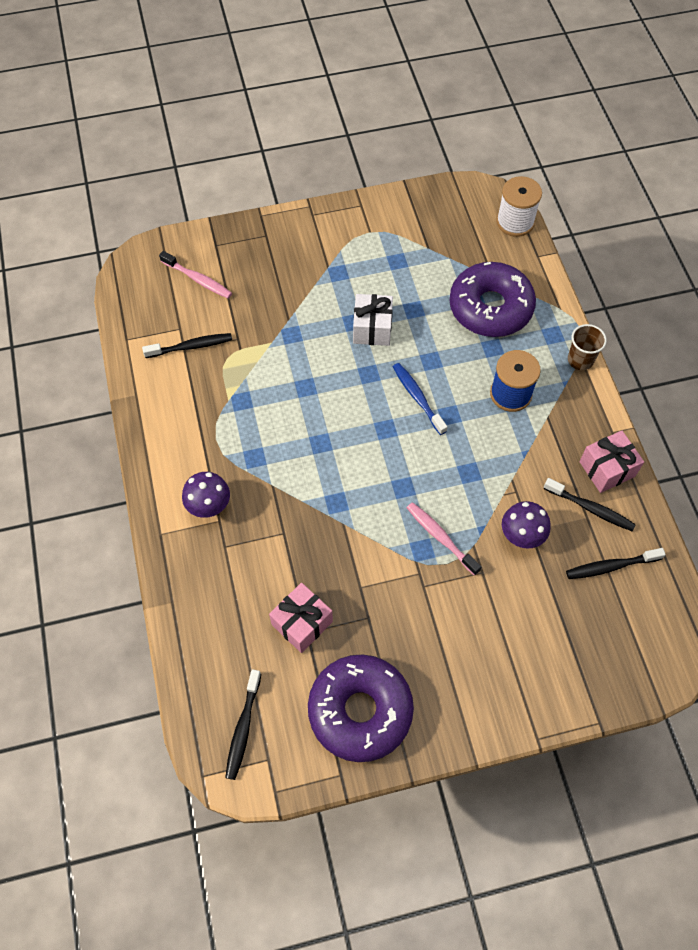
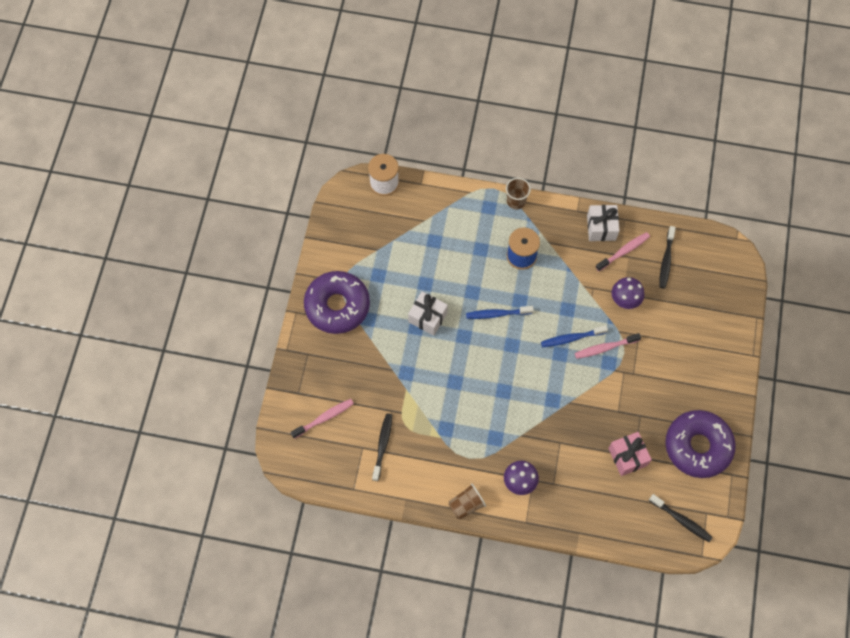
camera: 65 degrees left, 5 degrees up
(155, 459) = (466, 505): none -> brown cup
(432, 492) = (571, 338): none -> blue toothbrush
(490, 308) = (448, 234): purple donut -> purple donut (337, 306)
(590, 508) = (624, 251): black toothbrush -> pink toothbrush
(607, 469) = (601, 228): pink gift -> white gift

